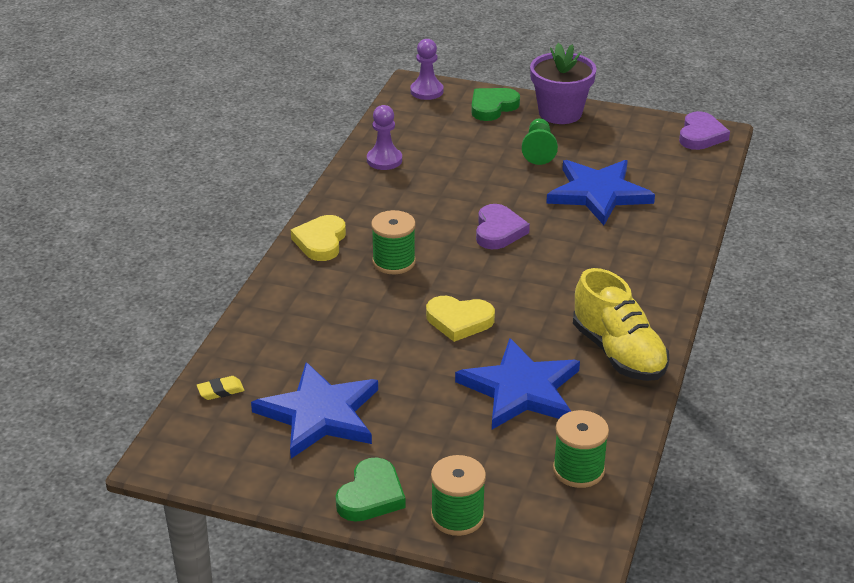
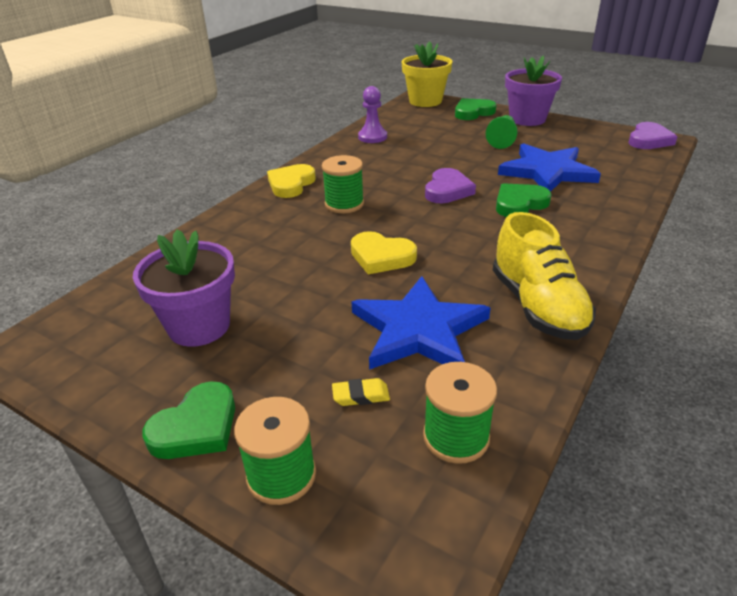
camera: 15 degrees right, 0 degrees up
(220, 391) = (124, 291): yellow eraser -> yellow eraser (361, 395)
(319, 414) = (199, 326): blue star -> purple flower pot
(426, 91) = (425, 101): purple pawn -> yellow flower pot
(578, 241) = (519, 204): none -> green heart

